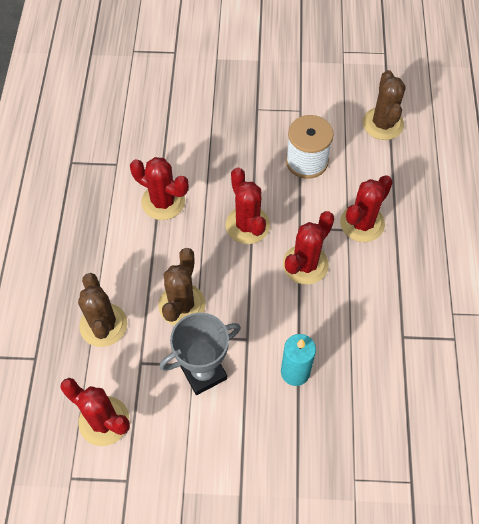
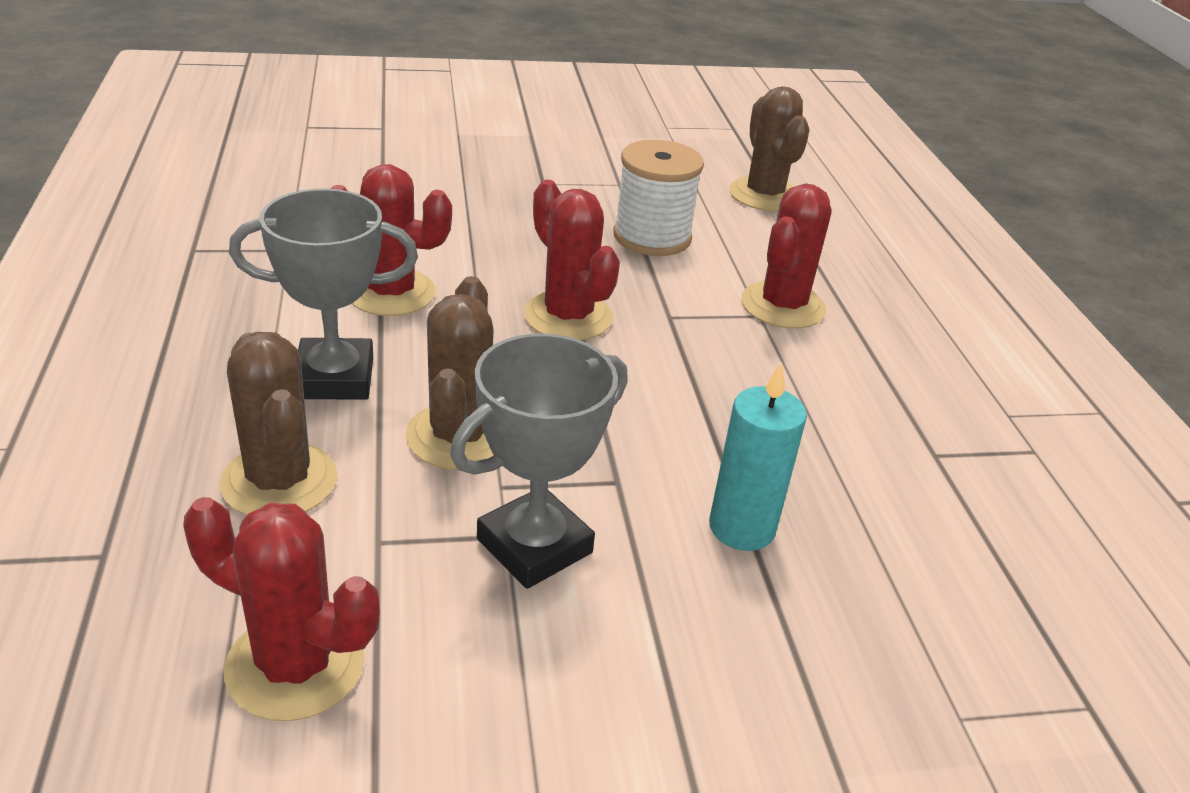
camera: 15 degrees left, 25 degrees down
(131, 262) = (334, 378): none -> grey trophy
(305, 264) = (699, 363): red cactus -> none

